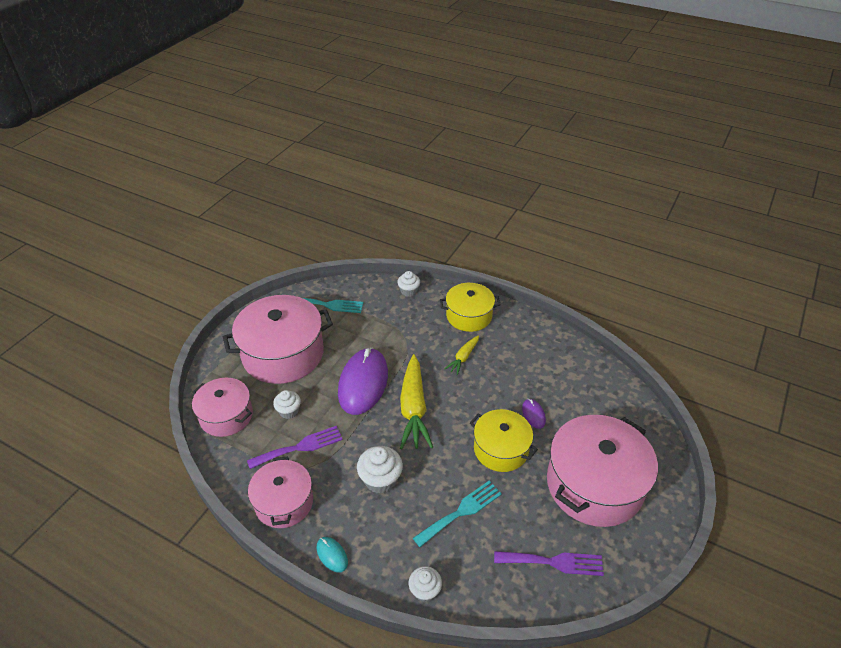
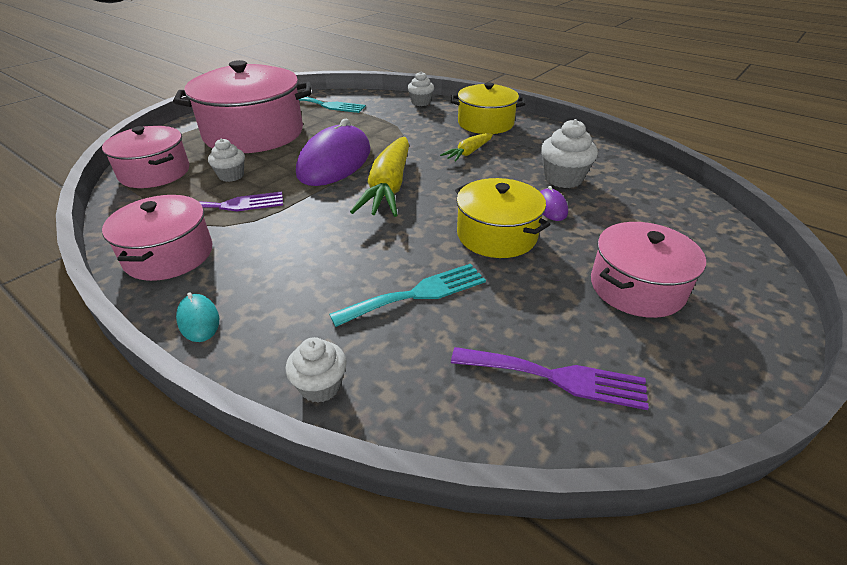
camera: 10 degrees right, 5 degrees down
(380, 480) = (313, 247): white cupcake -> white cupcake (563, 179)
(594, 484) = (636, 287): pink pot -> pink pot, size x0.60

